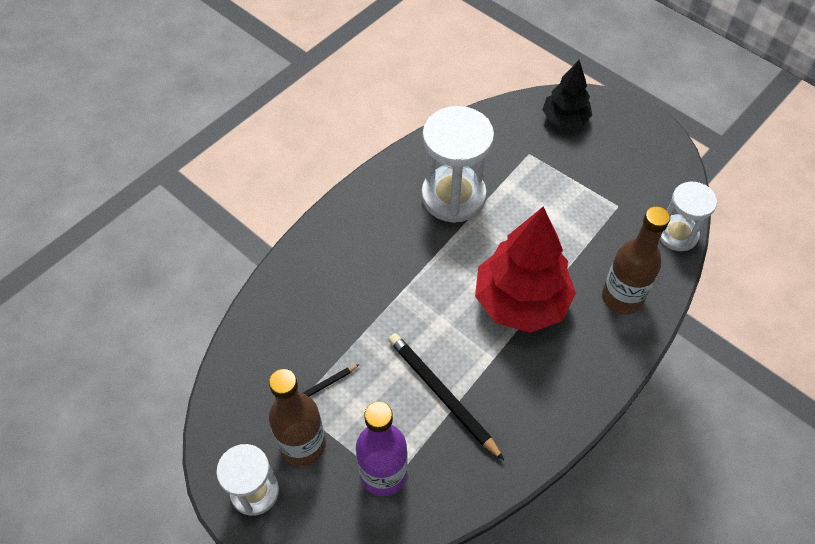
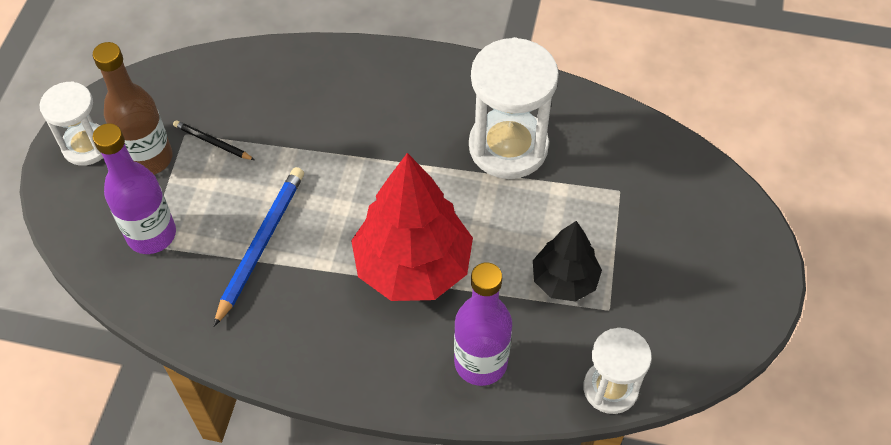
camera: 60 degrees right, 0 degrees up
(442, 395) = (261, 245): black pencil -> blue pencil
(565, 119) = (698, 204): black tree -> black tree (564, 280)
(622, 298) = (480, 362): brown bottle -> purple bottle

